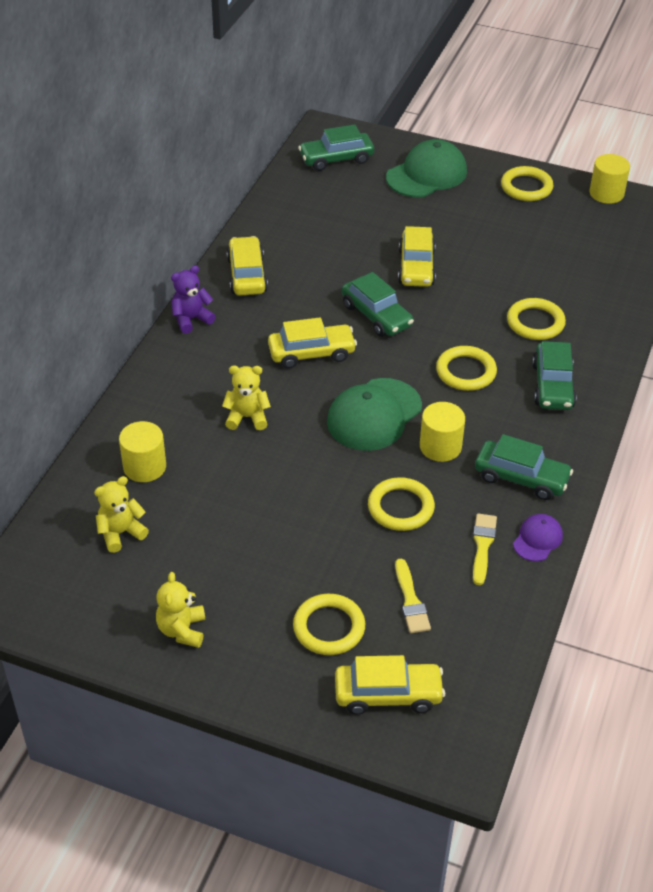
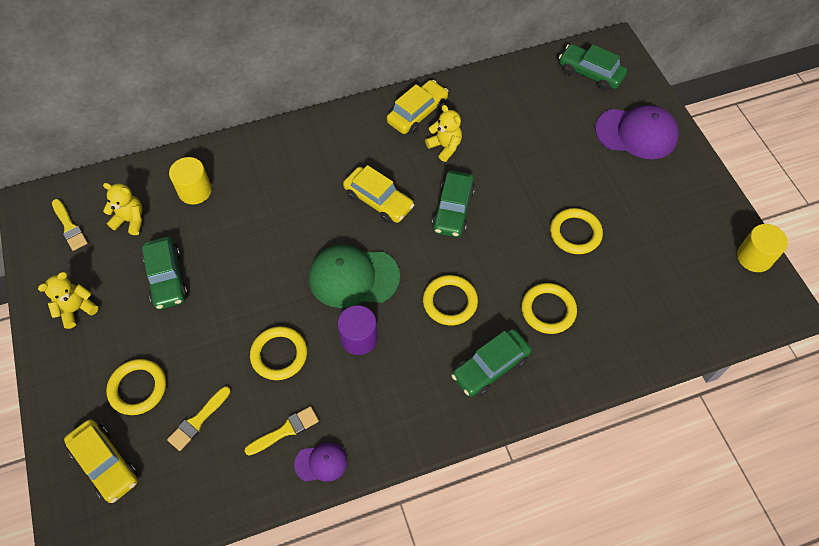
camera: 50 degrees right, 15 degrees up
(69, 585) = (69, 227): none -> yellow brush
(191, 319) = (346, 117): purple teddy bear -> none
(247, 417) = (285, 210): yellow teddy bear -> yellow teddy bear (445, 147)
(416, 267) = (528, 197): yellow car -> none
(427, 174) = (636, 133): green cap -> purple cap
(440, 446) = (359, 338): yellow cylinder -> purple cylinder
(521, 477) = (374, 410): green car -> green car (167, 278)
(526, 187) = (696, 201): yellow ring -> yellow ring (575, 233)

